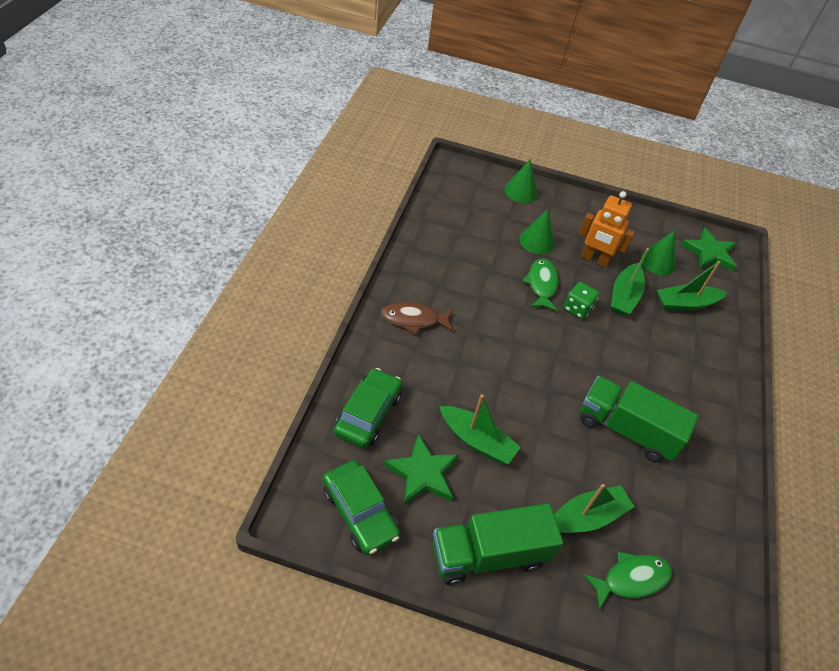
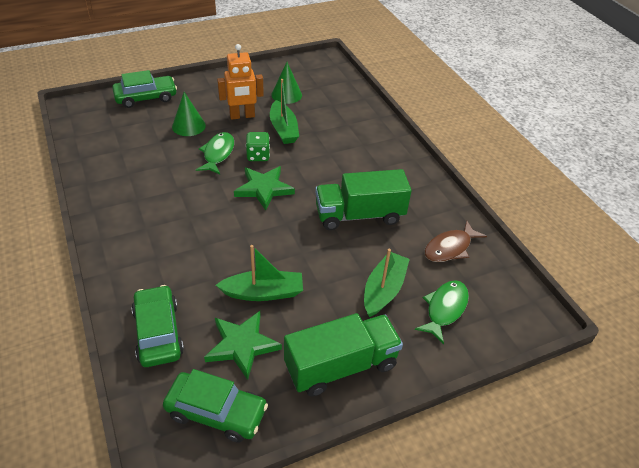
camera: 35 degrees left, 5 degrees down
(414, 319) = (136, 237): brown fish -> brown fish (450, 248)
(489, 554) = (341, 366): green truck -> green truck turned 150 degrees counterclockwise
(521, 191) = (146, 97): green cone -> green car
(541, 284) = (218, 154): green fish -> green fish turned 45 degrees clockwise
(685, 304) = (327, 111): green boat -> none
(709, 253) = (315, 71): green star -> green star (264, 189)

